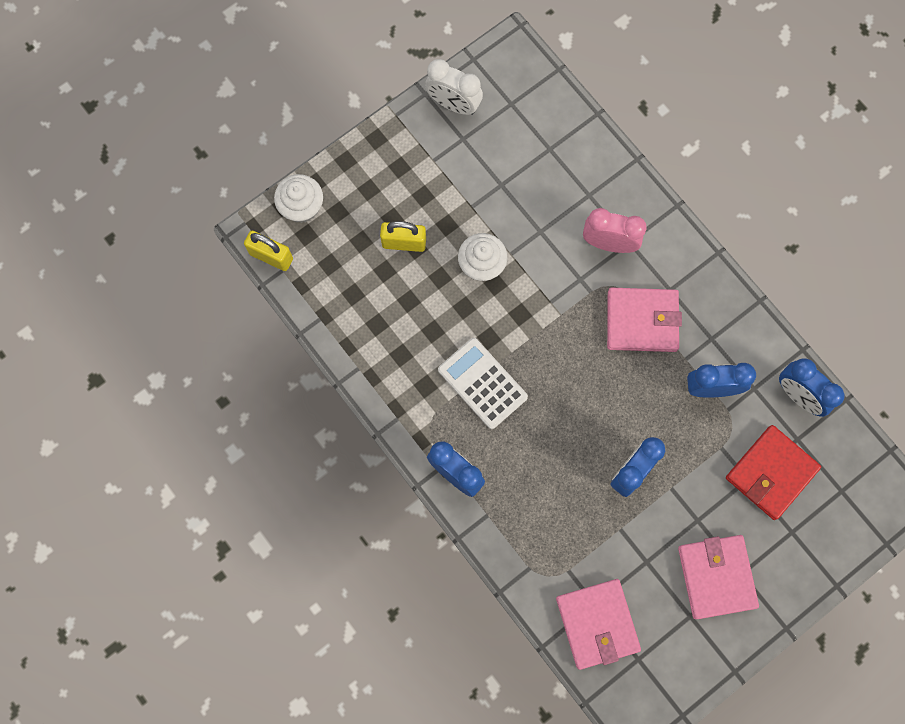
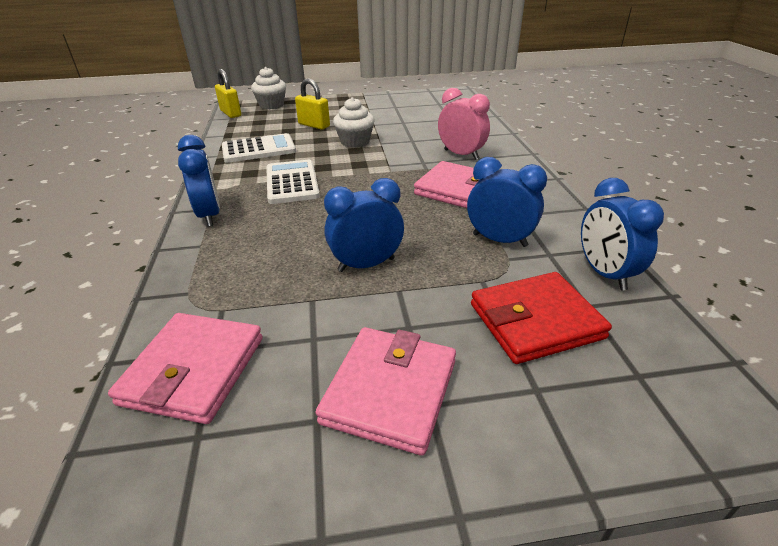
camera: 30 degrees right, 40 degrees down
(391, 333) = (259, 149): none -> white calculator
(453, 104) = (402, 98): white clock -> none

